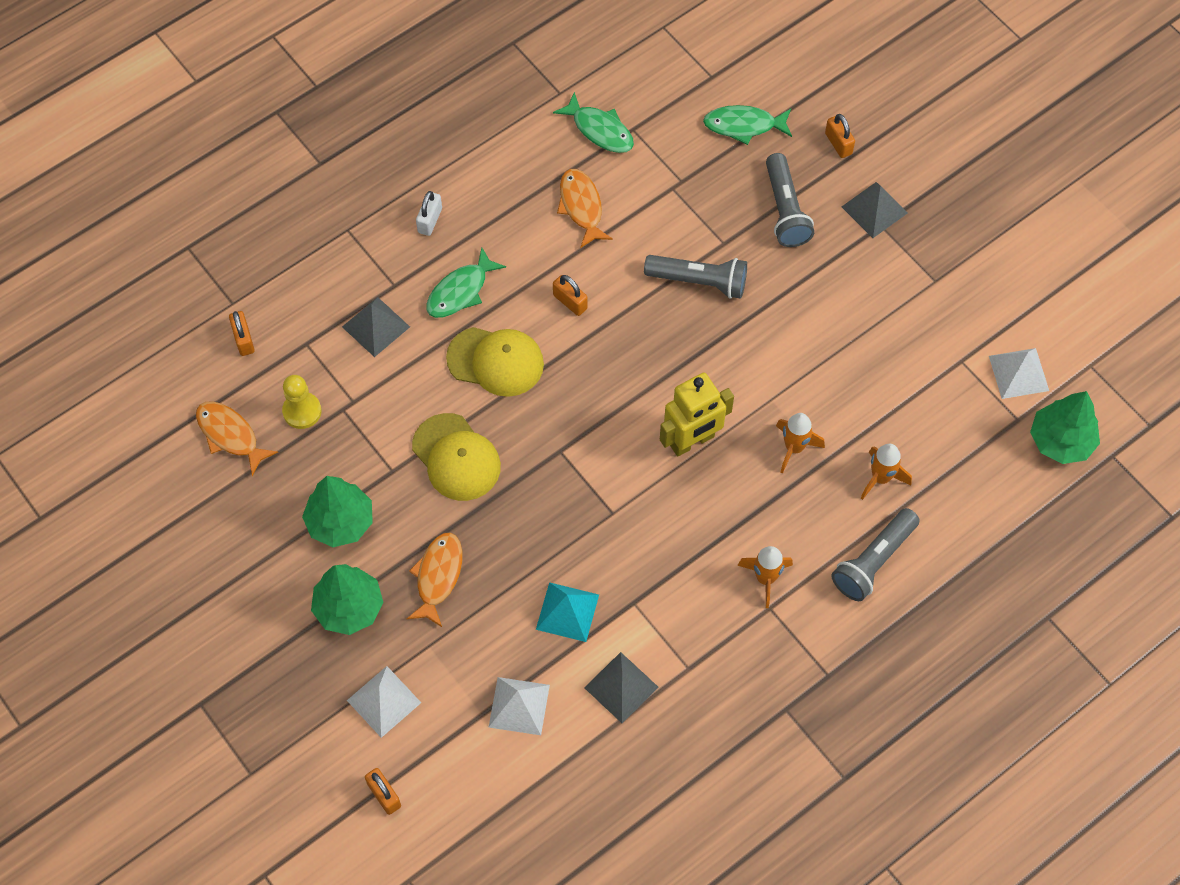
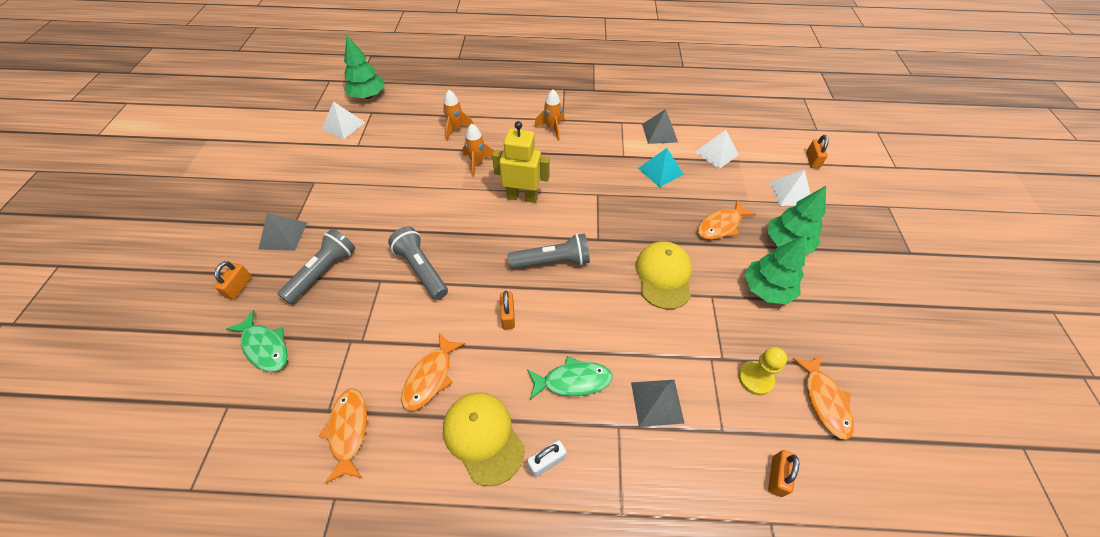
camera: 140 degrees left, 10 degrees down
(495, 361) = (591, 314): yellow cap -> yellow cap (483, 437)
(599, 130) = (348, 431): green fish -> orange fish
(873, 561) = (499, 107): grey flashlight -> grey flashlight (552, 261)

